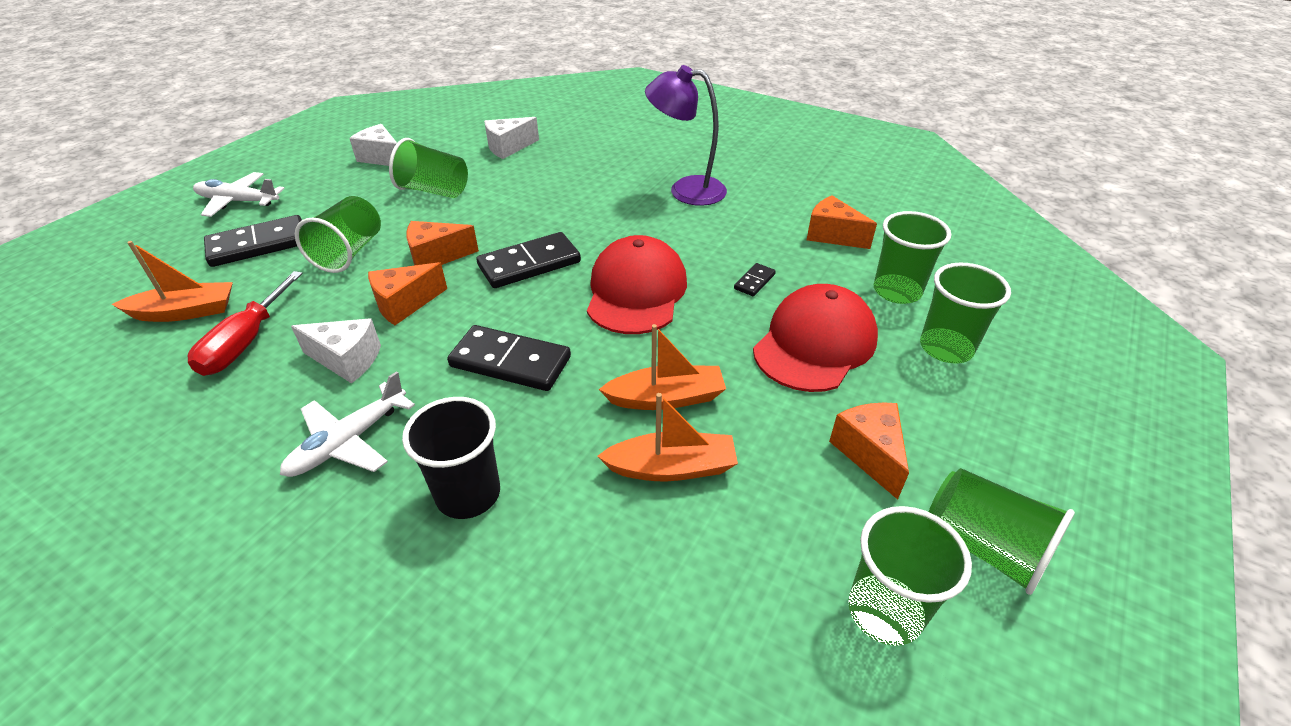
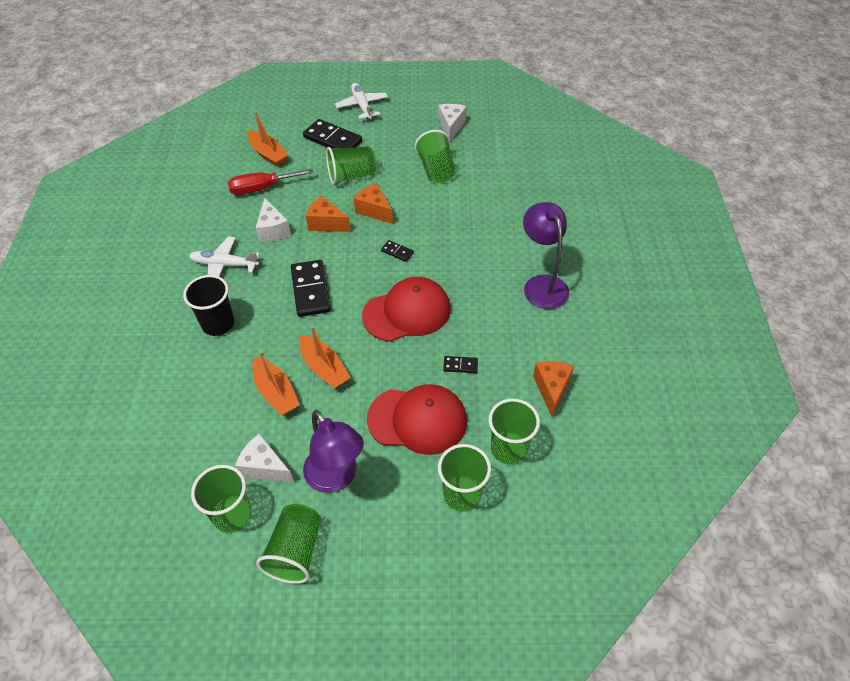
camera: 60 degrees right, 10 degrees up
(508, 147) = (515, 171): white cheese -> white cheese (264, 467)
(529, 264) = (397, 252): black domino -> black domino, size x0.48
(869, 453) = (336, 478): orange cheese -> purple lamp

